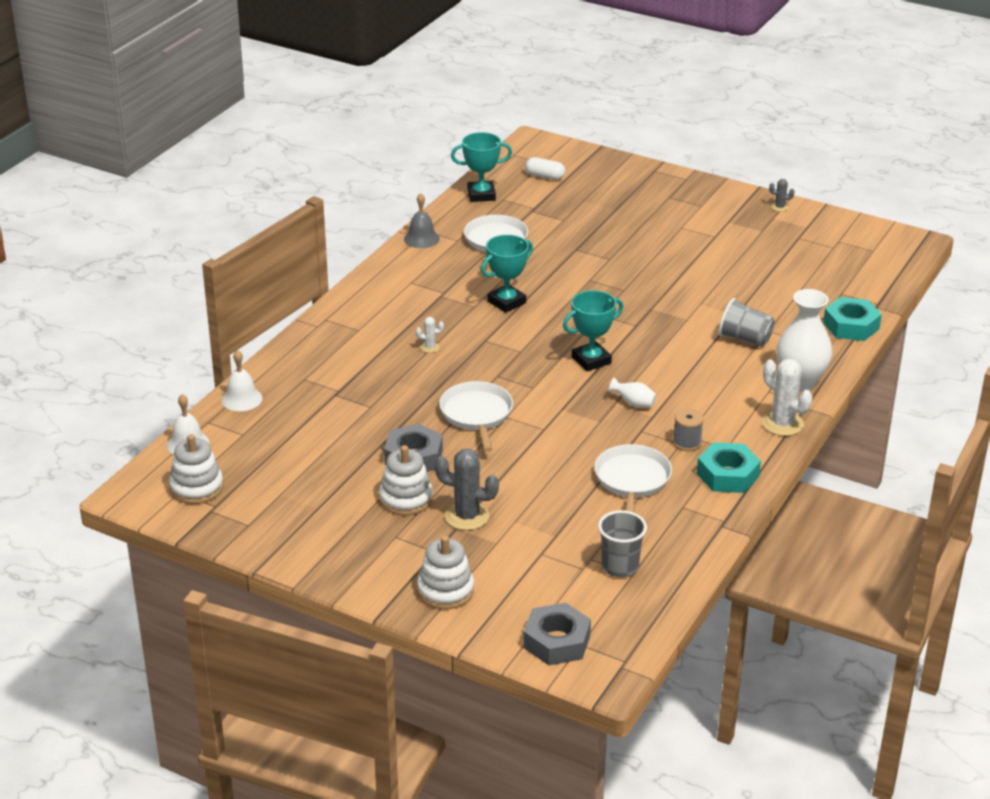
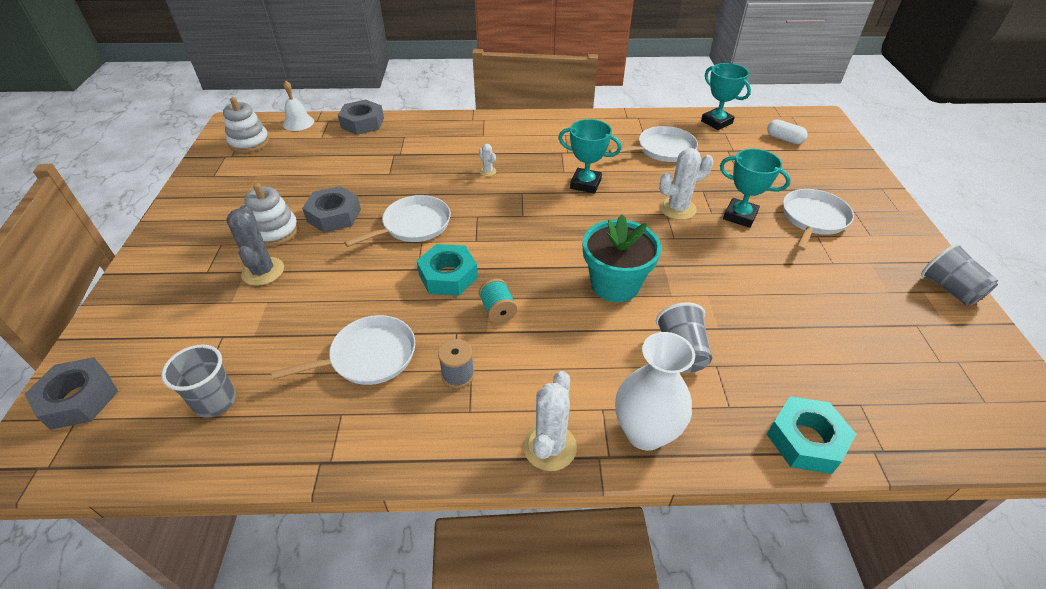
camera: 60 degrees right, 10 degrees up
(242, 399) = (362, 123): white bell -> grey nut
(421, 239) = (626, 119): grey bell -> none
(445, 590) = (150, 297): white stacking toy -> none
(545, 176) = (784, 139): white capsule -> white capsule turned 45 degrees counterclockwise
(588, 272) = (677, 209): none -> white cactus
(591, 360) = (544, 259): turquoise trophy -> turquoise trophy (740, 216)
(633, 403) = (498, 310): white vase -> turquoise spool
(653, 339) = (615, 284): none -> turquoise flower pot
(661, 218) = (813, 219): none -> white pan
(727, 475) = (419, 432): turquoise nut -> turquoise nut (448, 276)
(779, 207) = (949, 289): grey cactus -> grey cup

